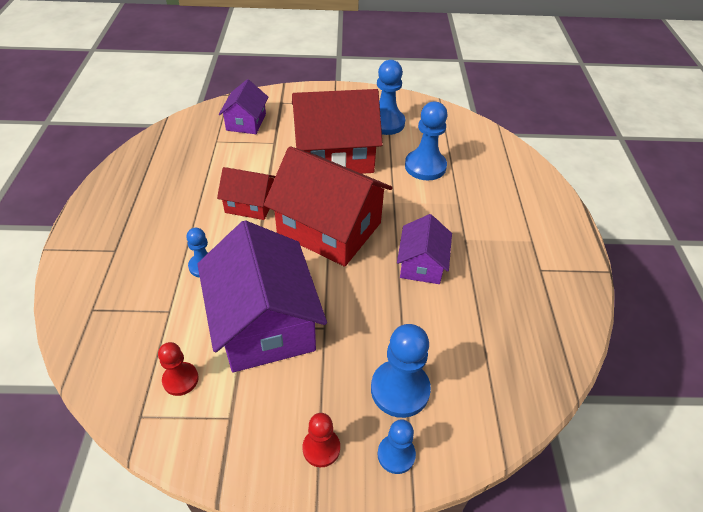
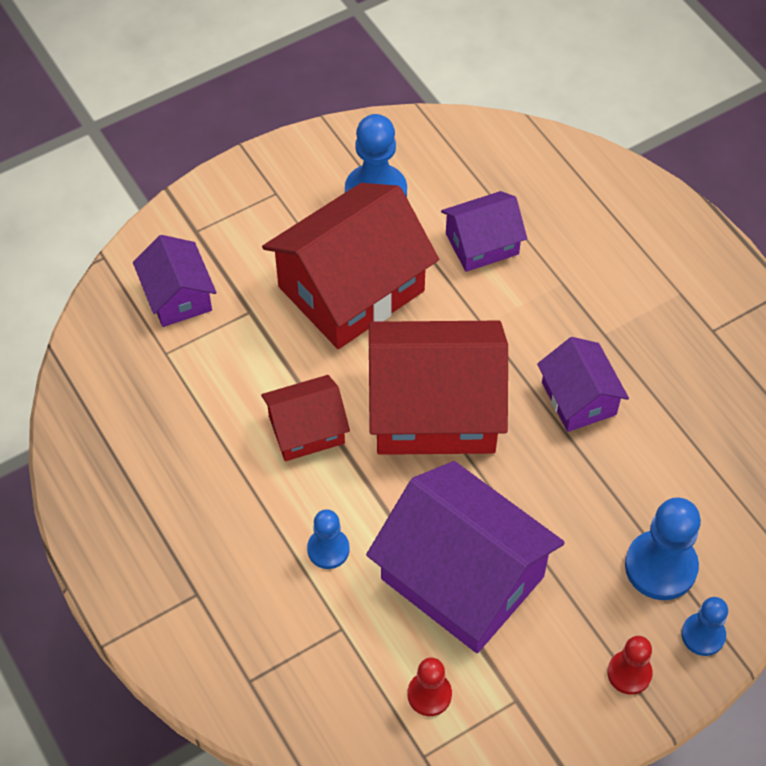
camera: 30 degrees left, 10 degrees up
(425, 166) = (482, 244): blue pawn -> purple house

